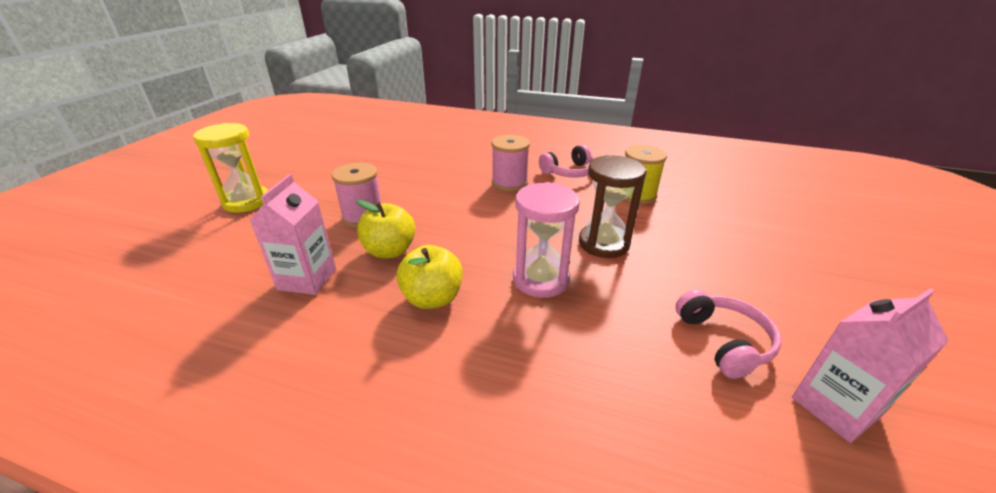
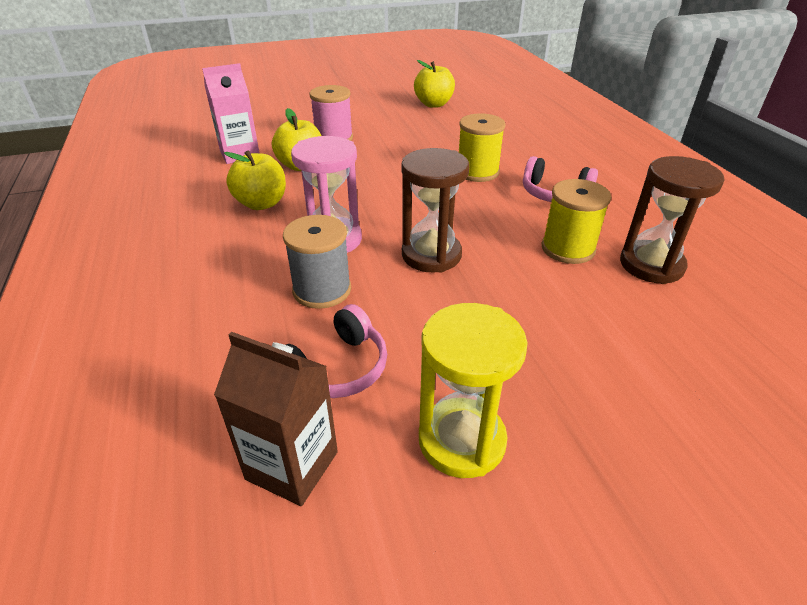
camera: 55 degrees right, 5 degrees up
(247, 202) = (302, 97): yellow hourglass -> yellow hourglass (461, 440)
(379, 155) = (433, 104): none -> yellow apple
(509, 183) = (477, 172): pink spool -> yellow spool
(613, 312) = (322, 290): none -> grey spool
(673, 181) = (651, 265): none -> brown hourglass
(835, 407) = (292, 465): pink carton -> brown carton

